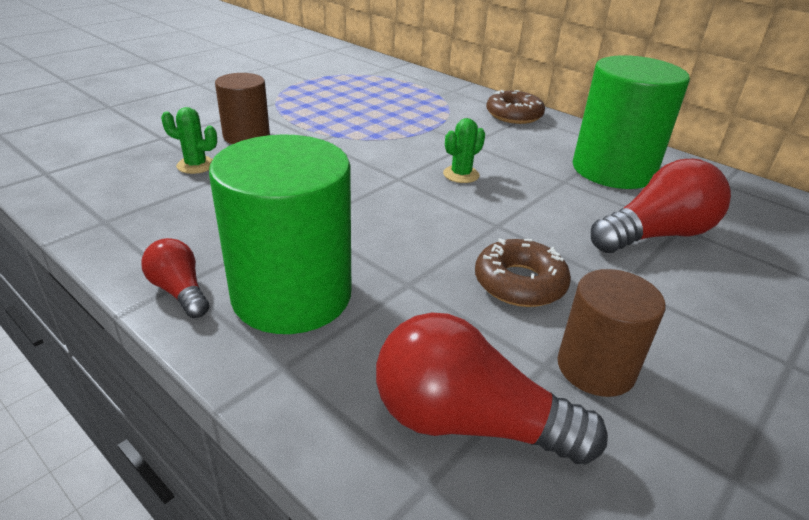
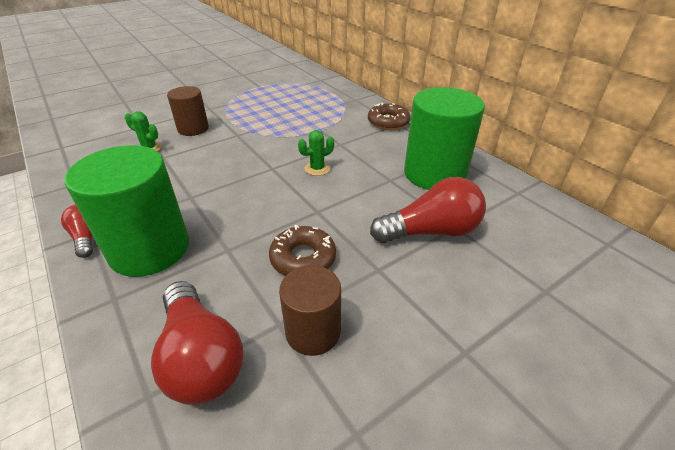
camera: 15 degrees right, 5 degrees up
(468, 422) = (200, 357): red light bulb -> red light bulb turned 150 degrees counterclockwise

